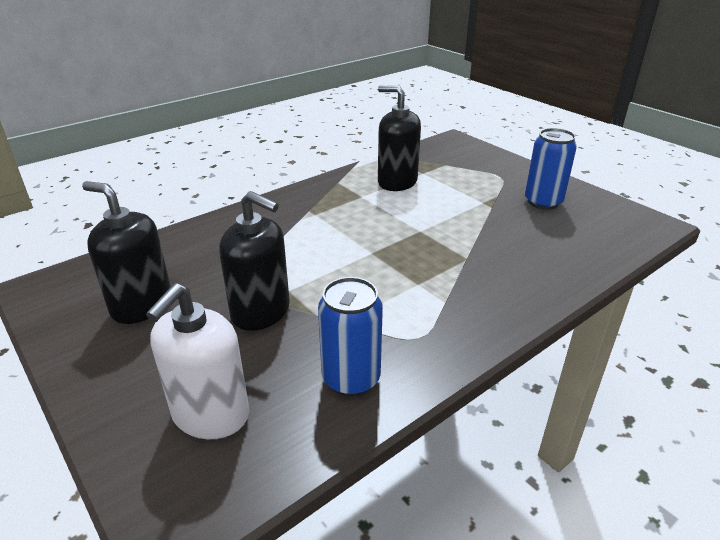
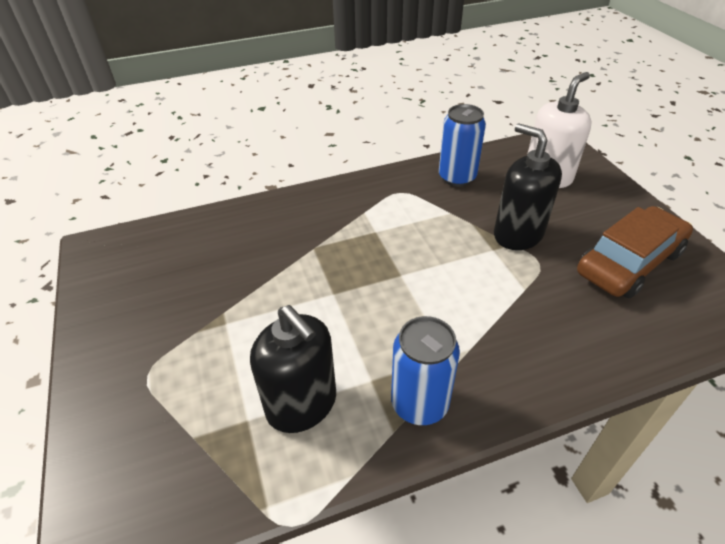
camera: 160 degrees left, 10 degrees up
(142, 305) = (629, 262): black soap dispenser -> brown car
(543, 202) = (157, 305): blue can -> blue can (419, 404)

